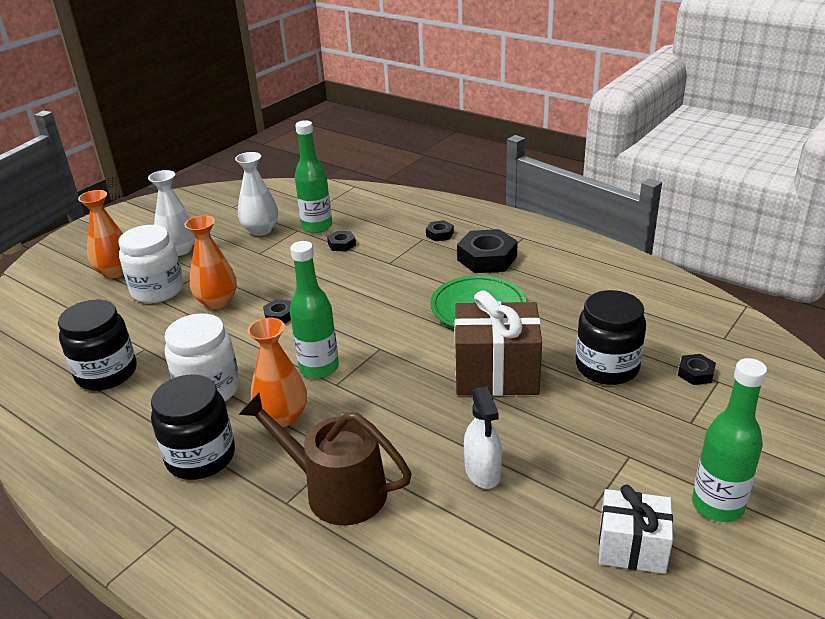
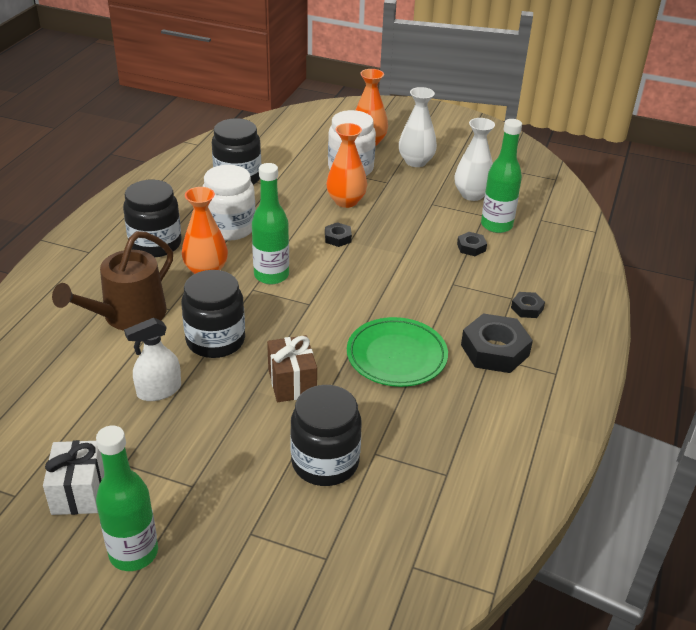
camera: 70 degrees right, 5 degrees up
(337, 490) = (128, 315): brown watering can -> brown watering can turned 150 degrees counterclockwise
(413, 420) = (215, 340): none -> black jar
(496, 374) = (292, 382): brown gift -> brown gift, size x0.62
(695, 373) = (334, 538): black nut -> none

